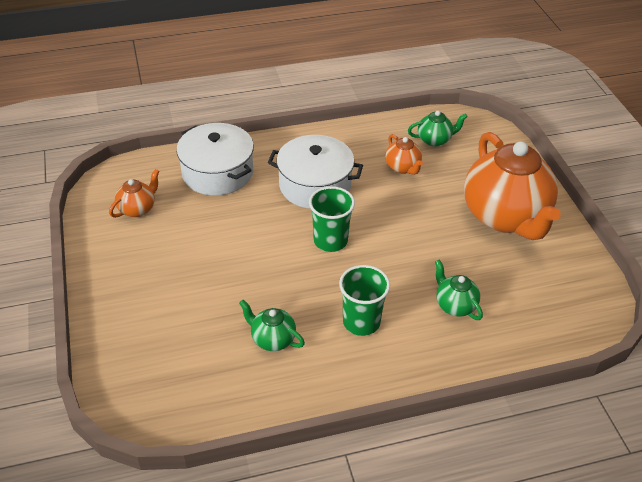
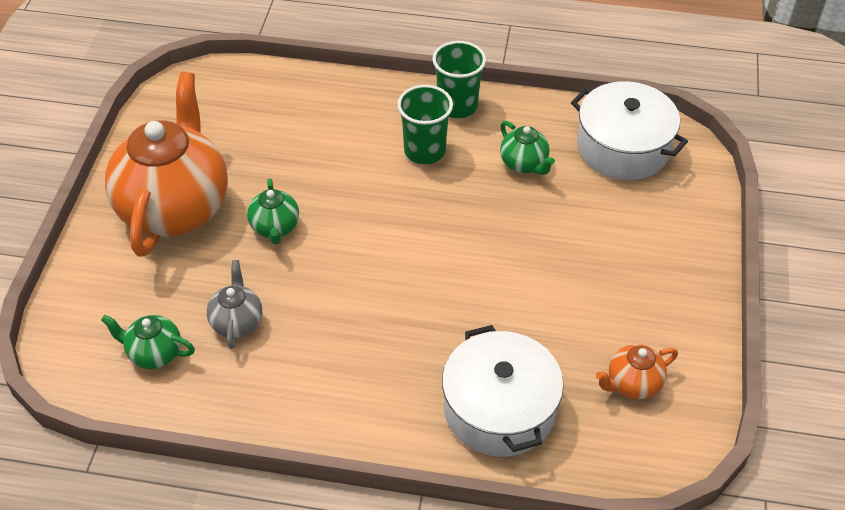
camera: 155 degrees left, 5 degrees up
(315, 185) = (373, 336): white pot -> white pot (623, 147)
(330, 241) = (402, 249): green cup -> green cup (457, 106)
(402, 167) = (237, 322): orange teapot -> grey teapot
(455, 305) = (319, 135): green teapot -> green teapot (275, 228)

